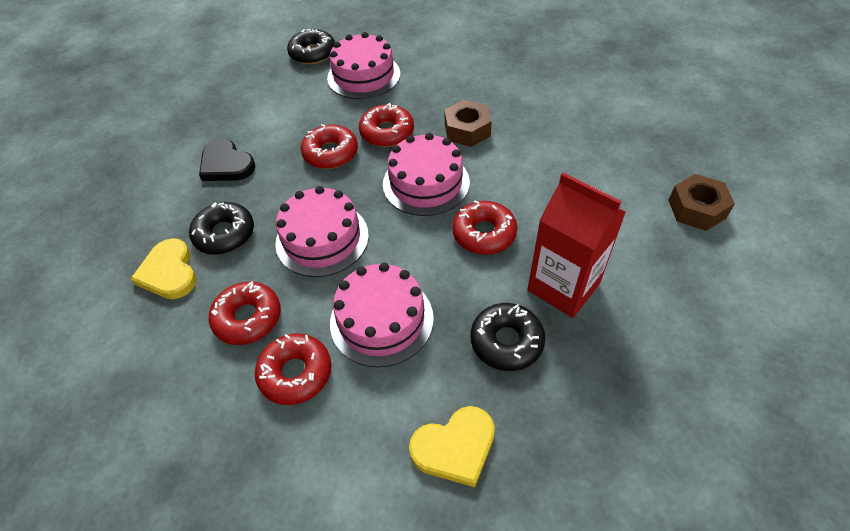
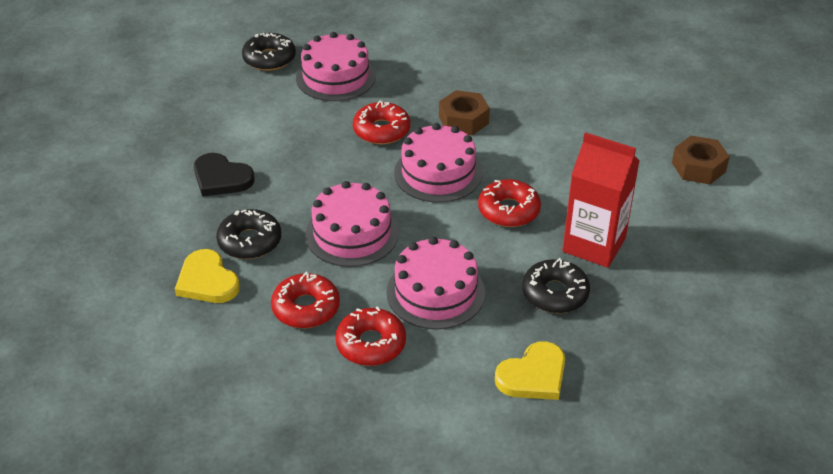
camera: 15 degrees left, 10 degrees down
(331, 153) = (330, 156): red donut -> none

